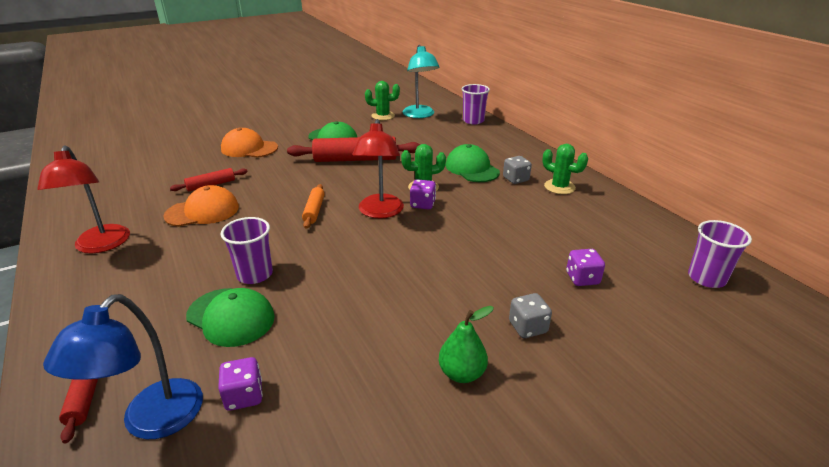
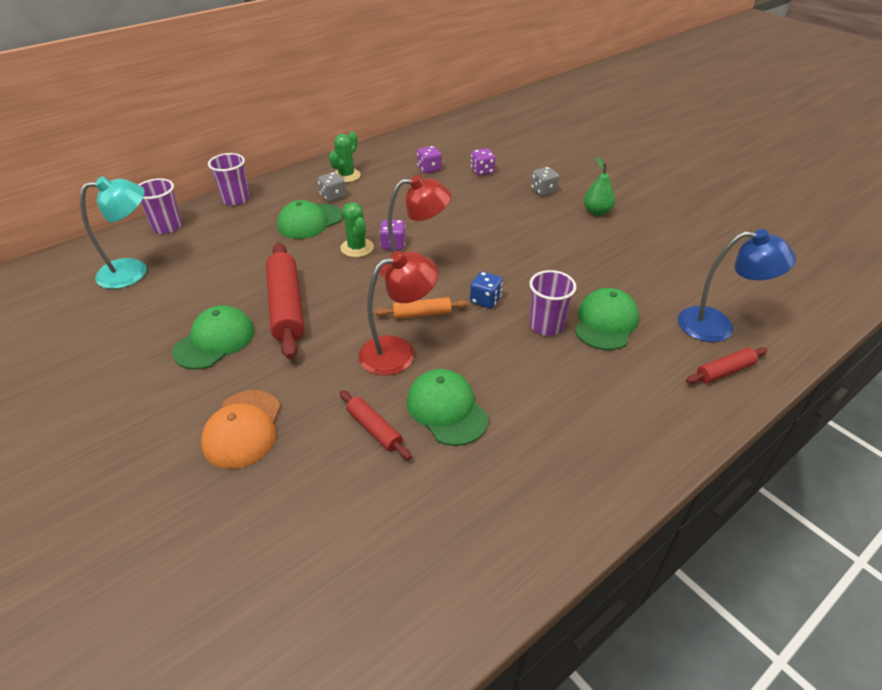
camera: 100 degrees left, 10 degrees up
(101, 245) = (551, 478): red lamp -> red lamp (398, 351)
(202, 211) = (446, 409): orange cap -> green cap
(244, 396) = (670, 291): purple dice -> purple dice (429, 169)
(313, 244) = (485, 300): none -> blue dice
(383, 116) = (127, 306): green cactus -> none
(706, 278) = (464, 132): purple cup -> purple cup (236, 199)

